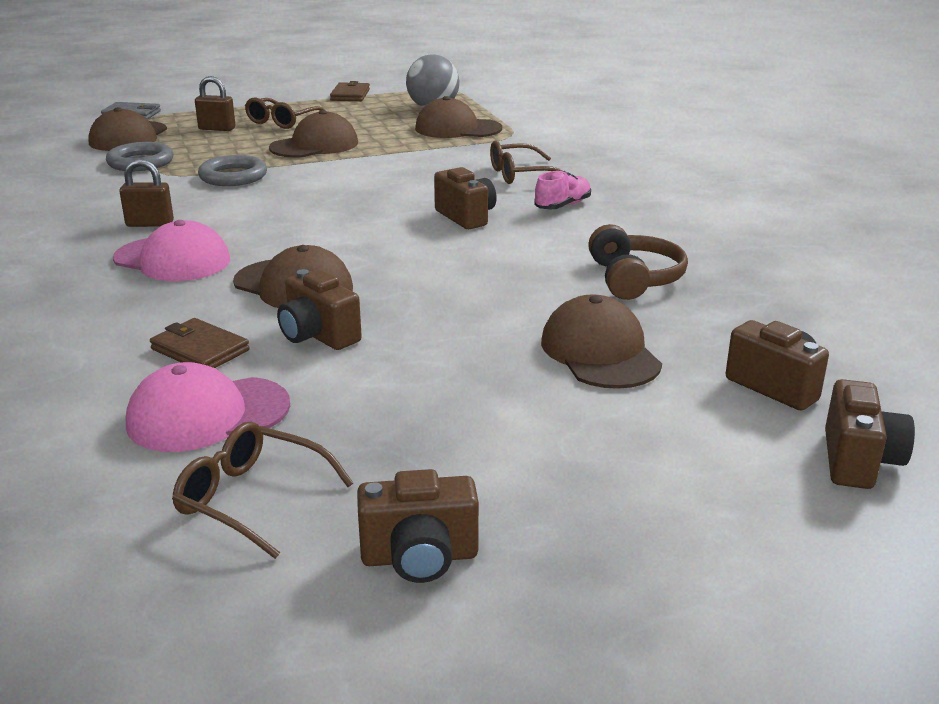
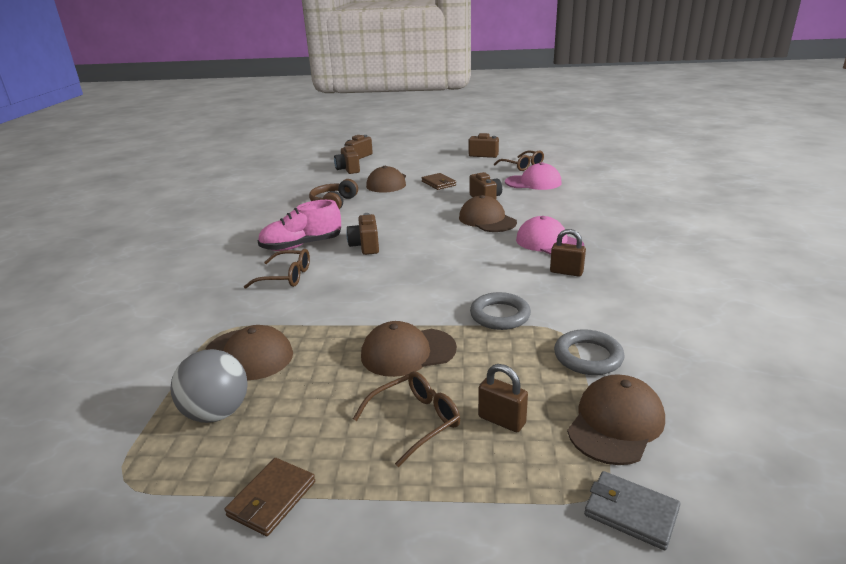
camera: 155 degrees left, 0 degrees up
(200, 350) = (535, 200): brown wallet -> brown wallet (438, 183)
(562, 206) = (301, 245): pink shoe -> pink shoe, size x1.73

